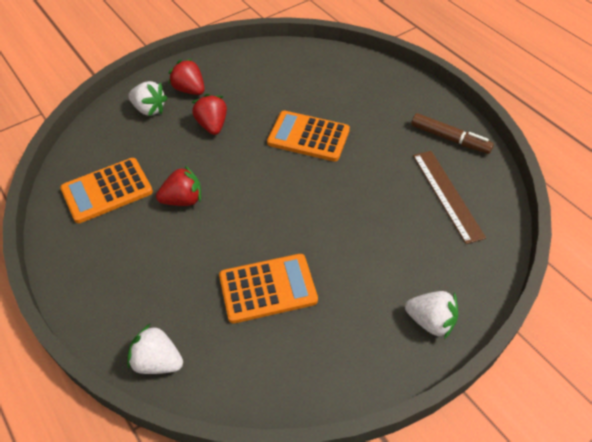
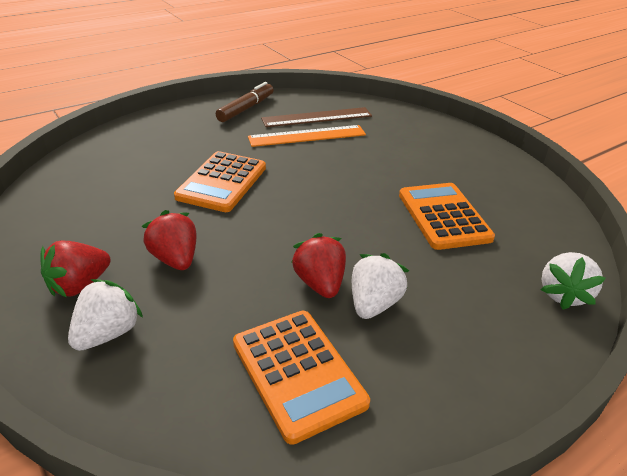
camera: 90 degrees left, 15 degrees down
(212, 125) = (175, 259): red strawberry -> red strawberry turned 75 degrees clockwise
(402, 188) = (307, 136): none -> orange ruler
(430, 321) = (452, 138): white strawberry -> white strawberry (374, 304)

